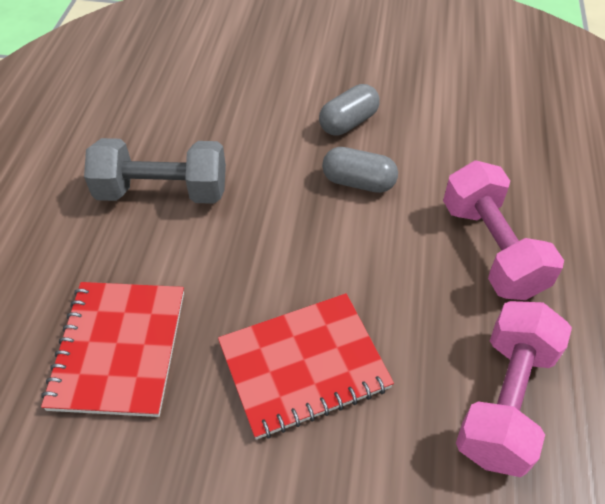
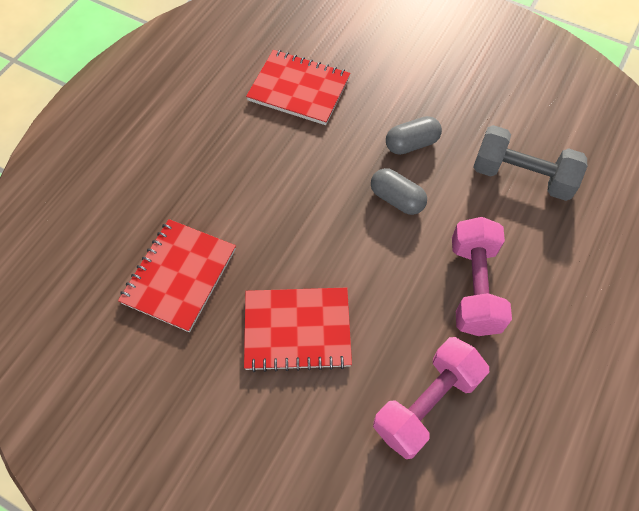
camera: 20 degrees right, 10 degrees up
(162, 192) = (248, 163): grey dumbbell -> grey dumbbell (522, 176)
(194, 100) = (299, 89): none -> red notebook

